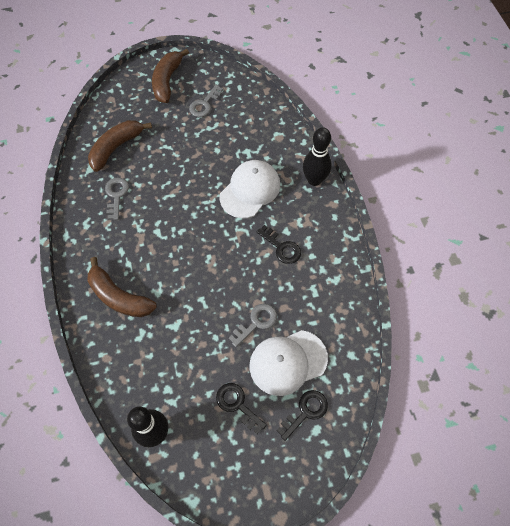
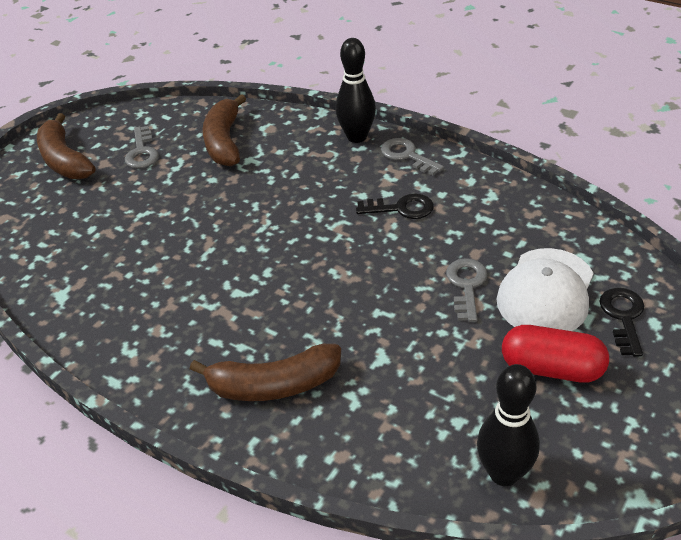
camera: 40 degrees left, 20 degrees down
(116, 148) = (74, 254): brown banana -> brown banana (224, 141)
(116, 195) = (135, 296): grey key -> grey key (407, 155)
(237, 404) = (551, 368): black key -> red capsule
(250, 190) = (299, 187): white cap -> none

